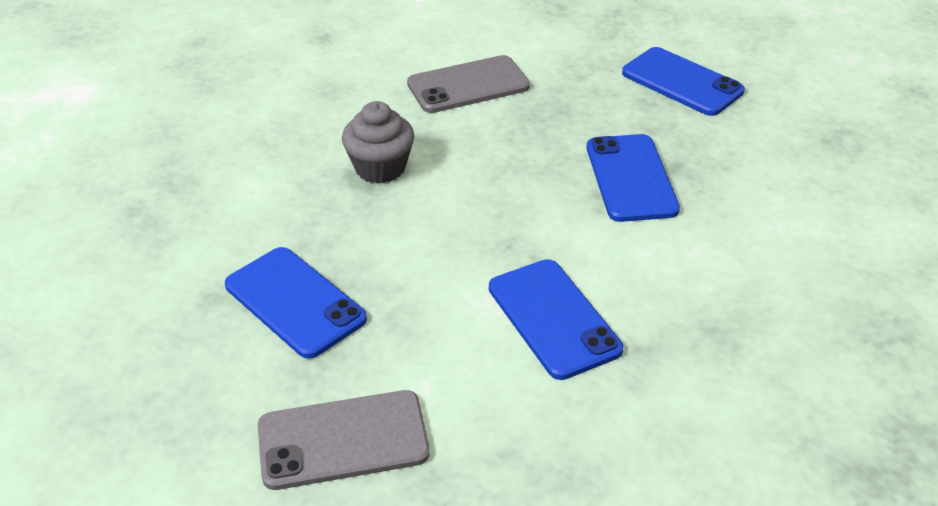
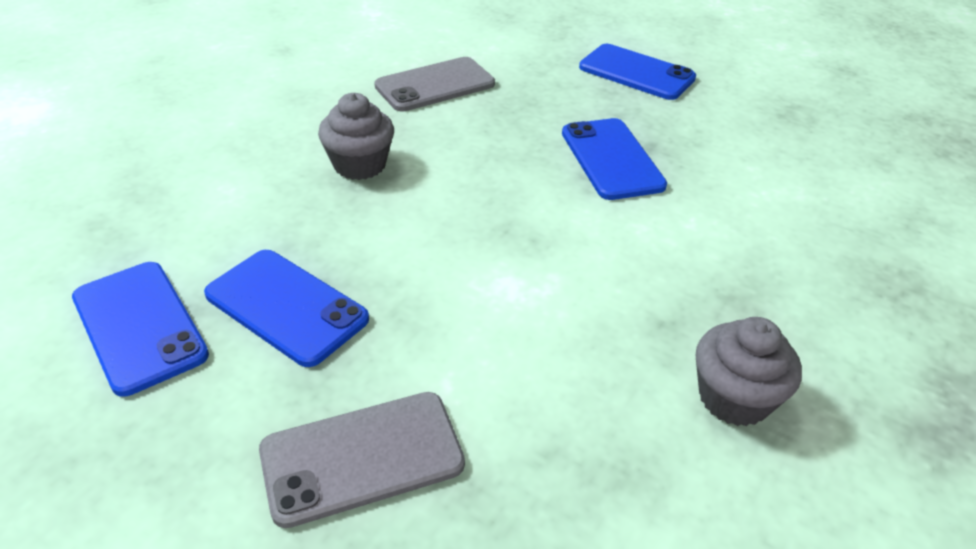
camera: 10 degrees left, 0 degrees up
(553, 318) = (568, 300): blue phone -> blue phone (139, 326)
(687, 423) = (734, 398): none -> grey cupcake

